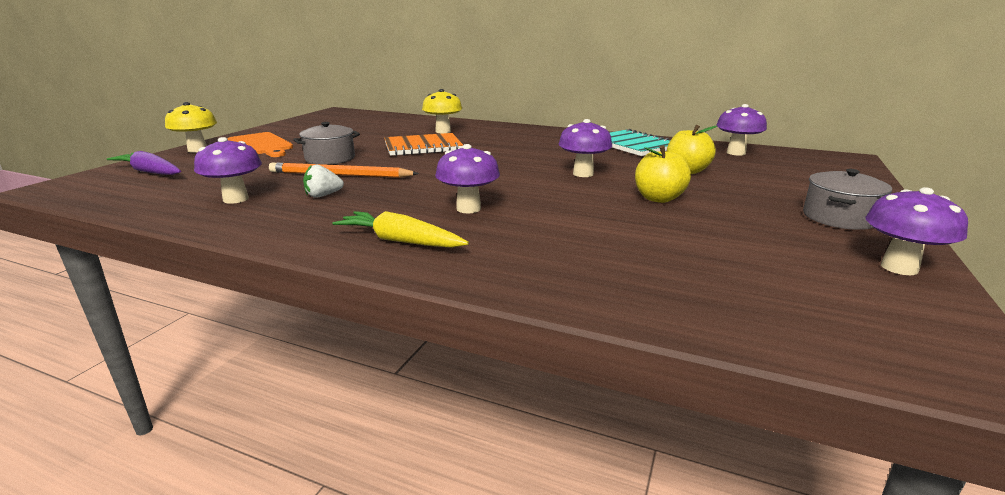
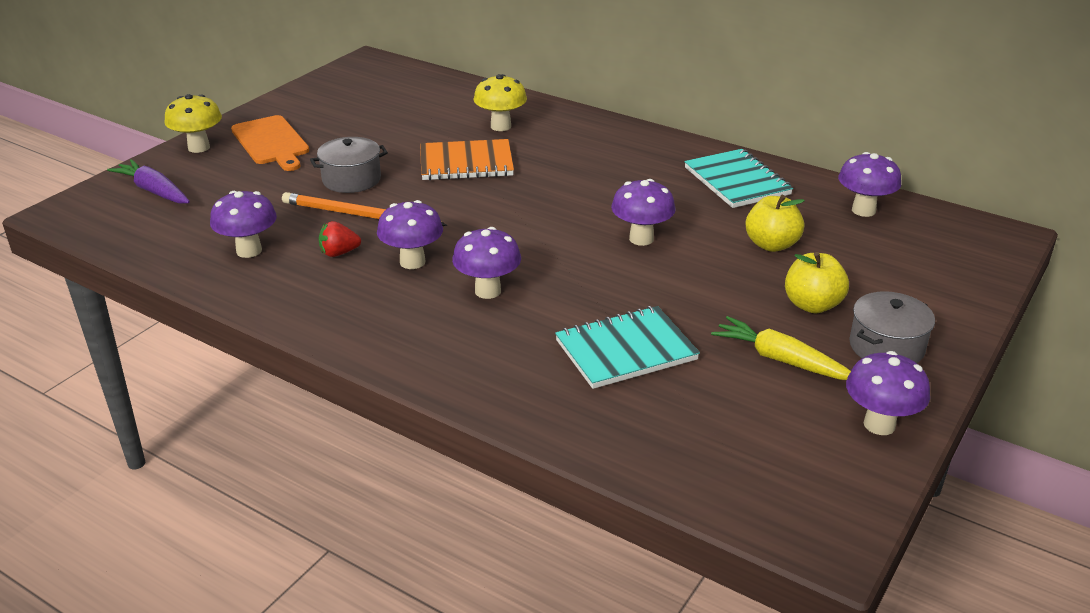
camera: 10 degrees right, 10 degrees up
(323, 195) = (339, 253): white strawberry -> red strawberry
(393, 196) = (412, 262): none -> purple mushroom
(400, 241) = (408, 335): yellow carrot -> yellow carrot (781, 360)
(618, 236) = (625, 350): none -> turquoise notebook
(658, 198) = (704, 294): yellow apple -> yellow apple (812, 305)

